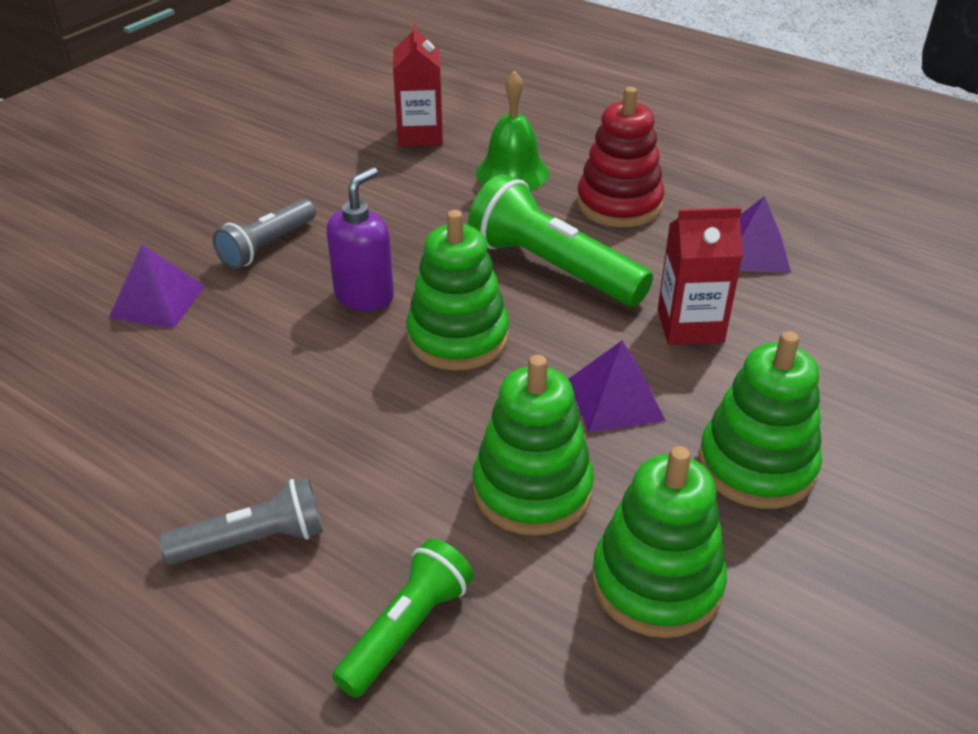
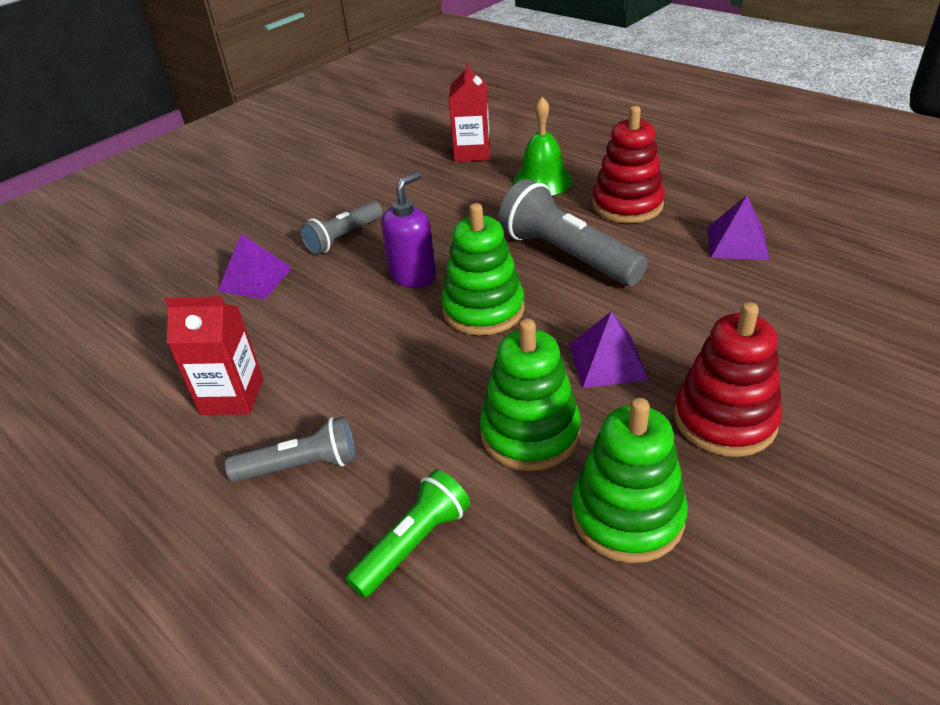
camera: 10 degrees right, 0 degrees up
(553, 268) = (567, 255): green flashlight -> grey flashlight
(690, 326) = (677, 303): red carton -> red carton (232, 396)
(756, 465) = (725, 419): green stacking toy -> red stacking toy

